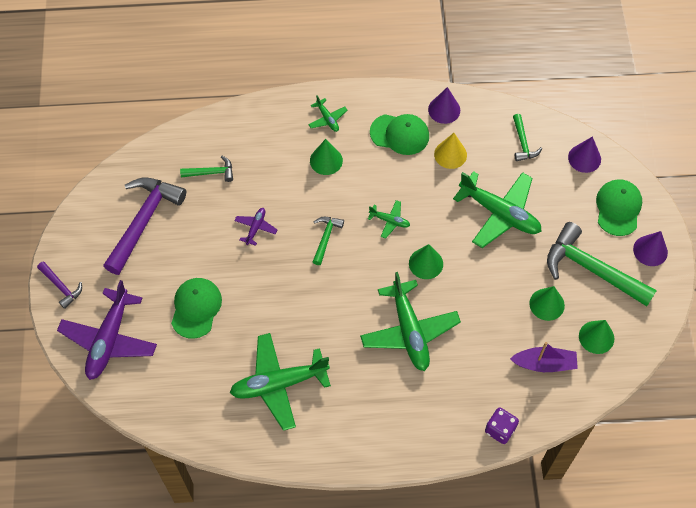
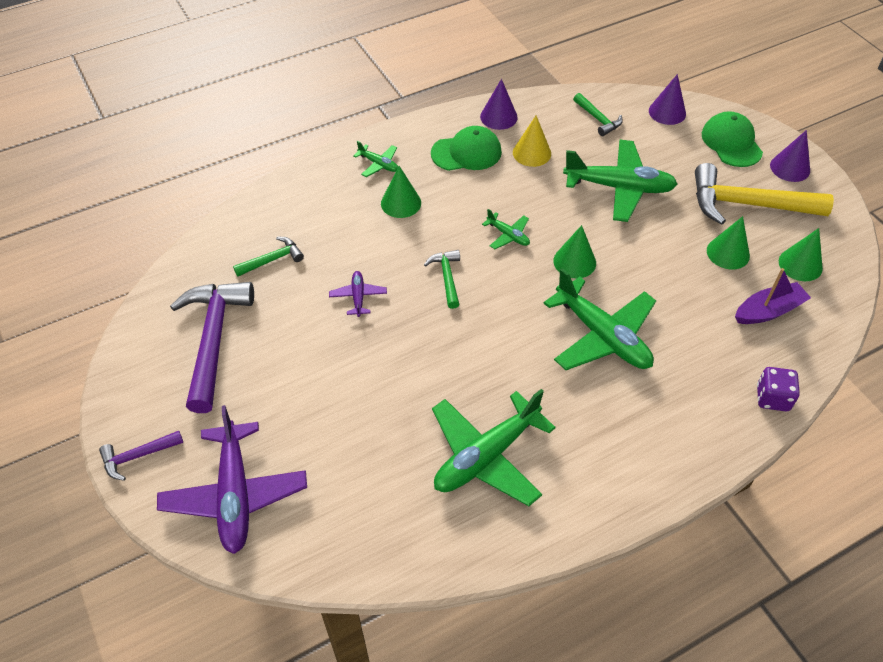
camera: 25 degrees left, 10 degrees down
(61, 287) = (137, 456): purple hammer -> purple hammer turned 135 degrees clockwise
(196, 308) = (332, 411): green cap -> none
(389, 221) = (508, 235): green plane -> green plane turned 45 degrees clockwise
(591, 269) = (747, 204): green hammer -> yellow hammer

